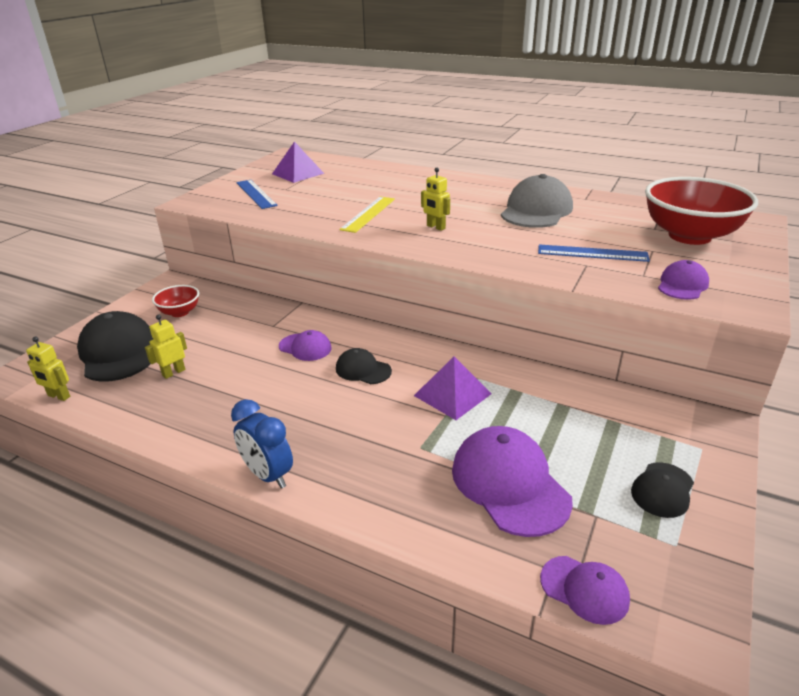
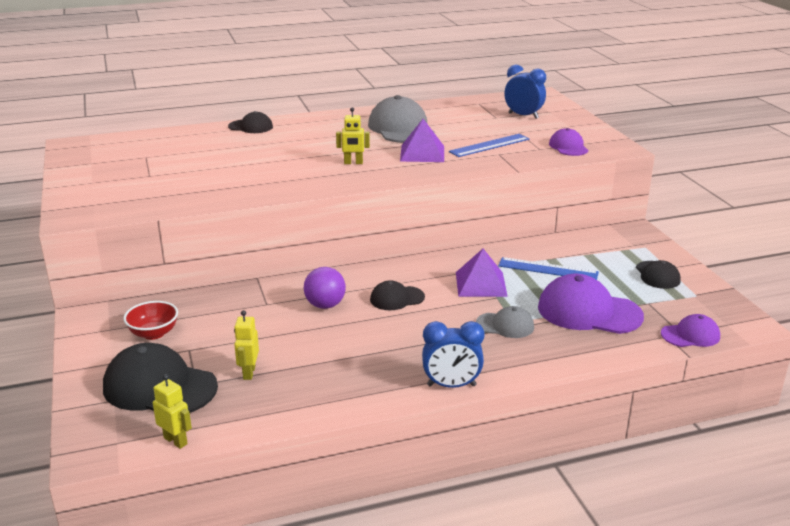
camera: 45 degrees left, 5 degrees down
(58, 396) = (176, 441): yellow robot -> yellow robot turned 120 degrees counterclockwise
(256, 194) = (128, 188): blue ruler -> blue ruler (548, 269)
(298, 173) = (128, 158): purple pyramid -> purple pyramid (422, 153)
(305, 347) = (325, 305): purple cap -> purple ball
(368, 214) = (278, 171): yellow ruler -> none
(405, 447) = (505, 325): none -> grey cap
(419, 174) = (251, 127): none -> black cap
(689, 236) = (523, 116): red bowl -> blue clock

